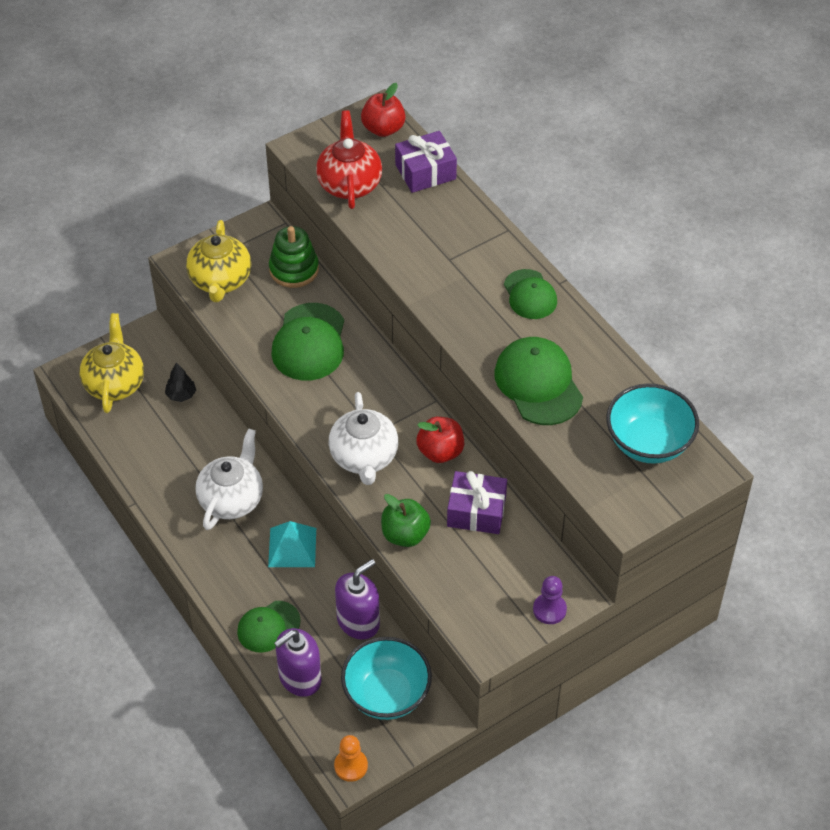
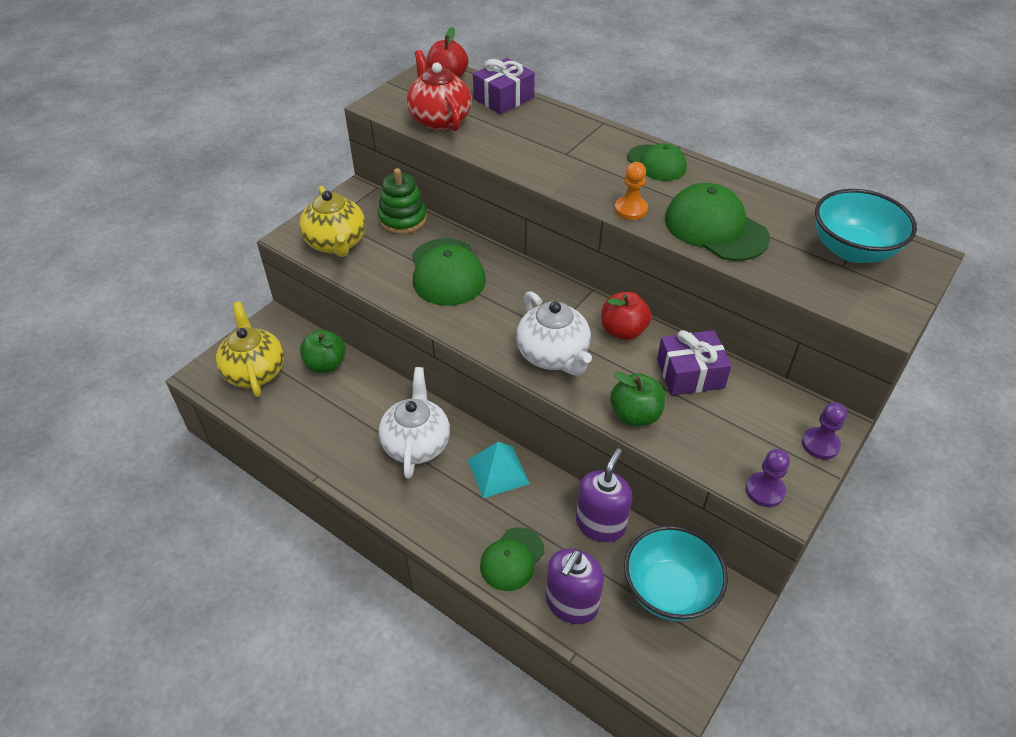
camera: 20 degrees left, 5 degrees down
(181, 395) = (326, 364): black tree -> green apple
(351, 766) = (676, 685): orange pawn -> orange pawn (630, 209)
(475, 633) = (765, 491): none -> purple pawn

